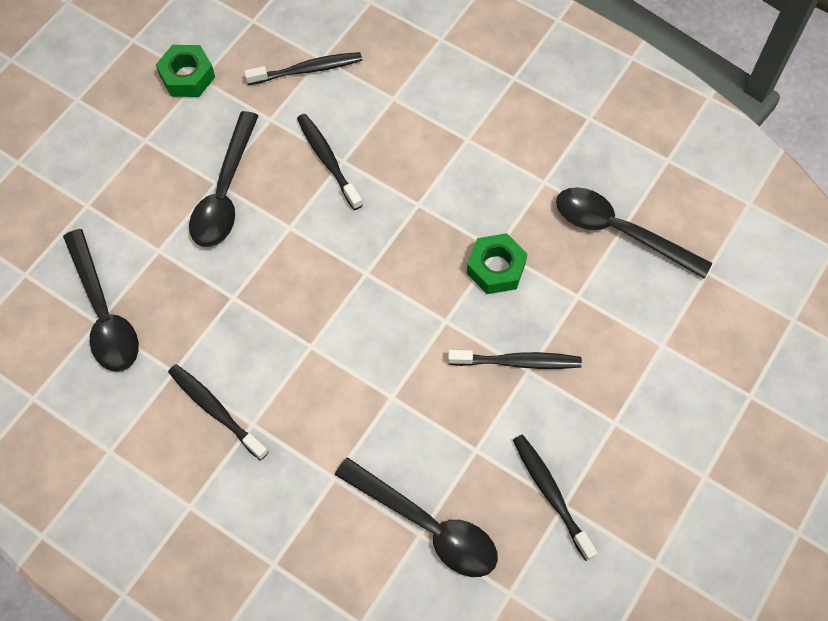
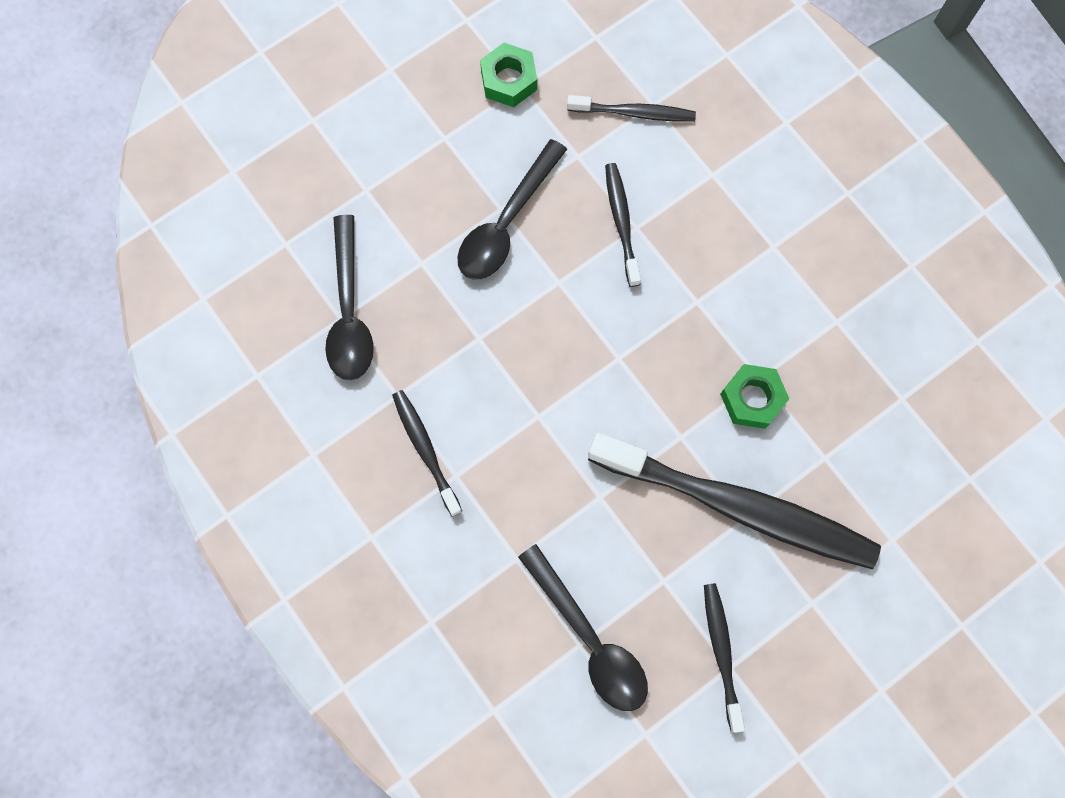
camera: 20 degrees right, 10 degrees up
(517, 362) = (738, 506): black toothbrush -> black toothbrush, size x2.14
(619, 231) = (895, 403): black spoon -> none

